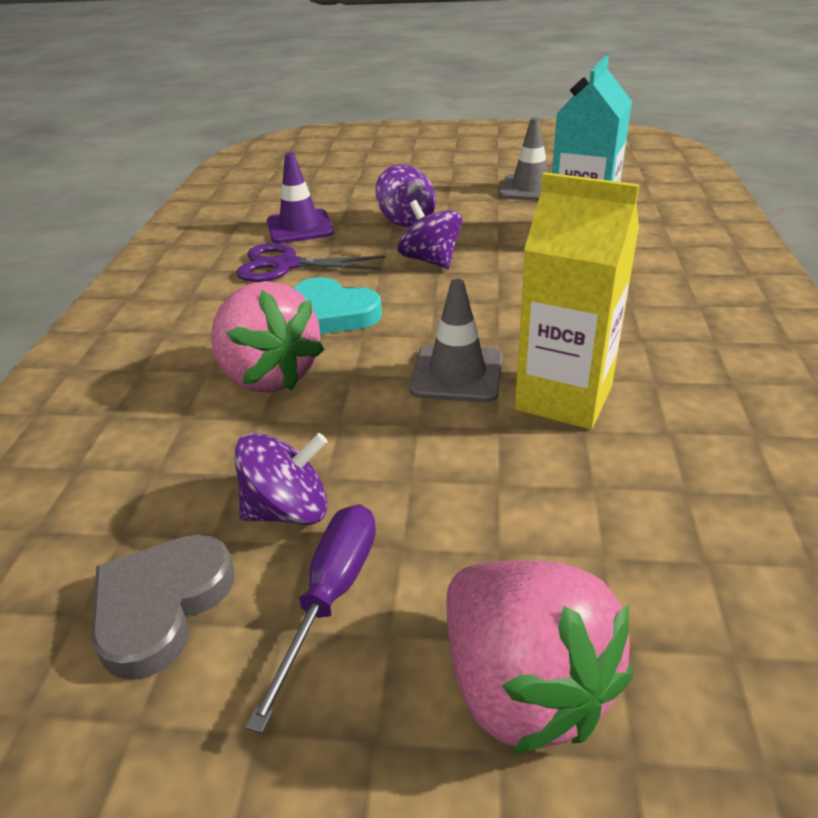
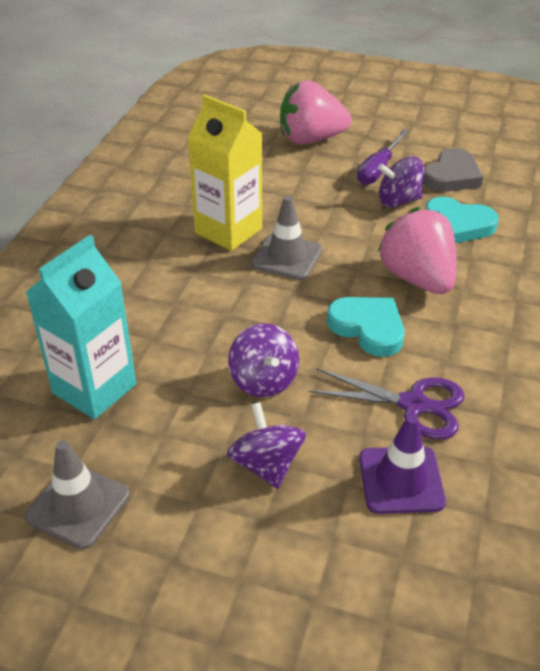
camera: 170 degrees left, 5 degrees up
(184, 474) = (458, 225): none -> turquoise heart
(523, 685) = (310, 139): pink strawberry -> pink strawberry turned 75 degrees counterclockwise

